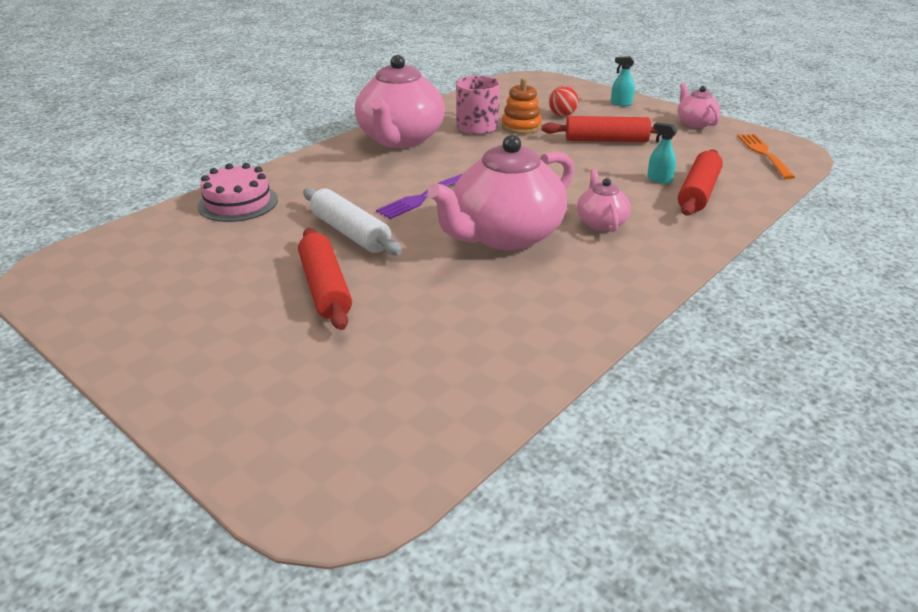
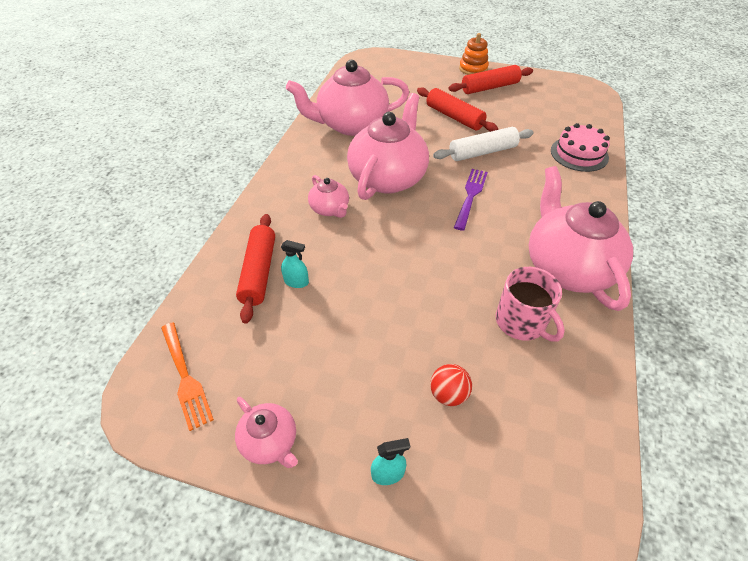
camera: 155 degrees right, 15 degrees up
(350, 232) = (482, 152): white rolling pin -> white rolling pin turned 45 degrees counterclockwise
(508, 322) = (351, 125): none -> pink teapot
(521, 126) = (476, 341): orange stacking toy -> orange stacking toy (473, 69)
(606, 140) = (369, 343): red rolling pin -> red rolling pin (489, 87)

